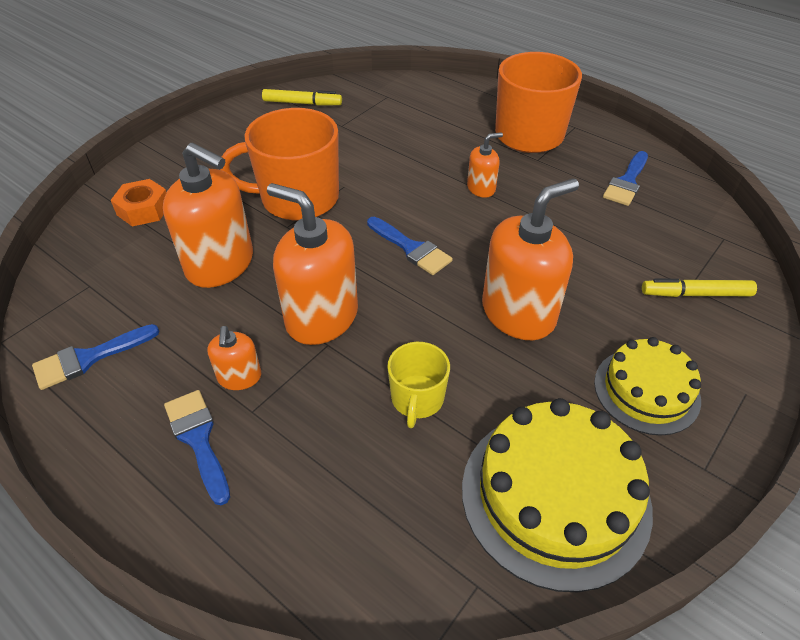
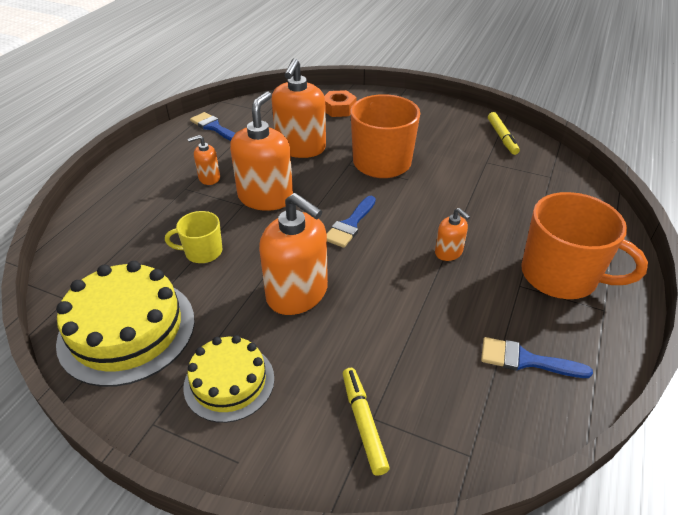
camera: 75 degrees right, 5 degrees down
(198, 439) = (164, 175): blue brush -> none

